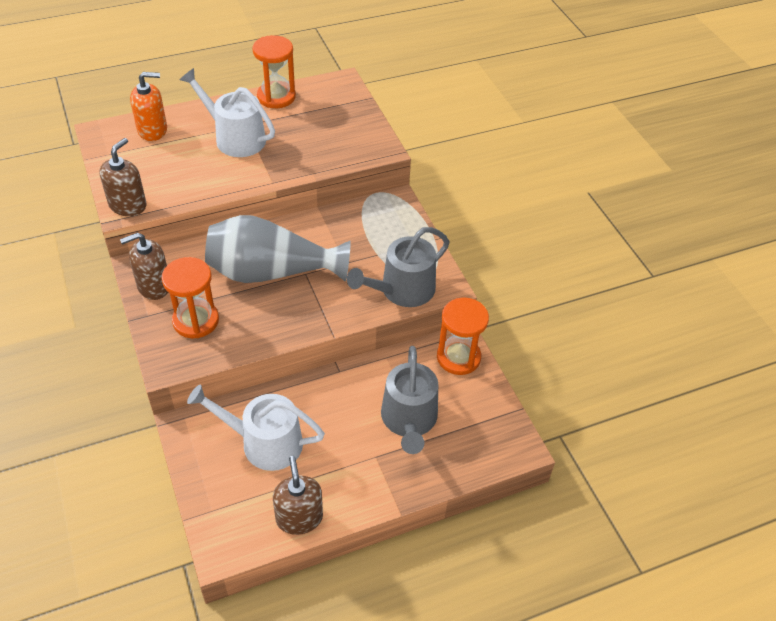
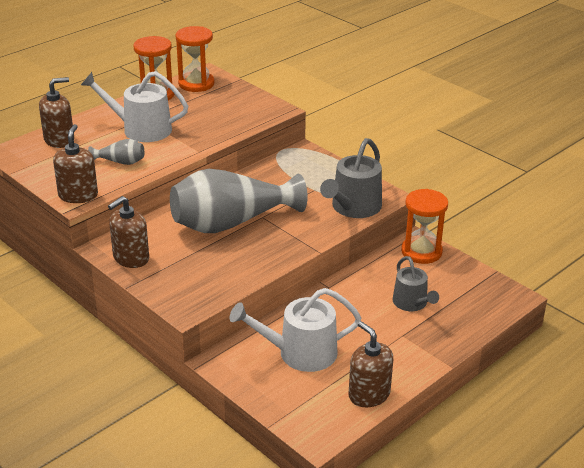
camera: 20 degrees left, 15 degrees down
(152, 130) = (59, 140): orange soap dispenser -> brown soap dispenser
(191, 174) = (120, 162): none -> grey vase
(196, 321) = (189, 272): orange hourglass -> orange hourglass (196, 84)
(409, 419) = (412, 303): grey watering can -> grey watering can, size x0.65

